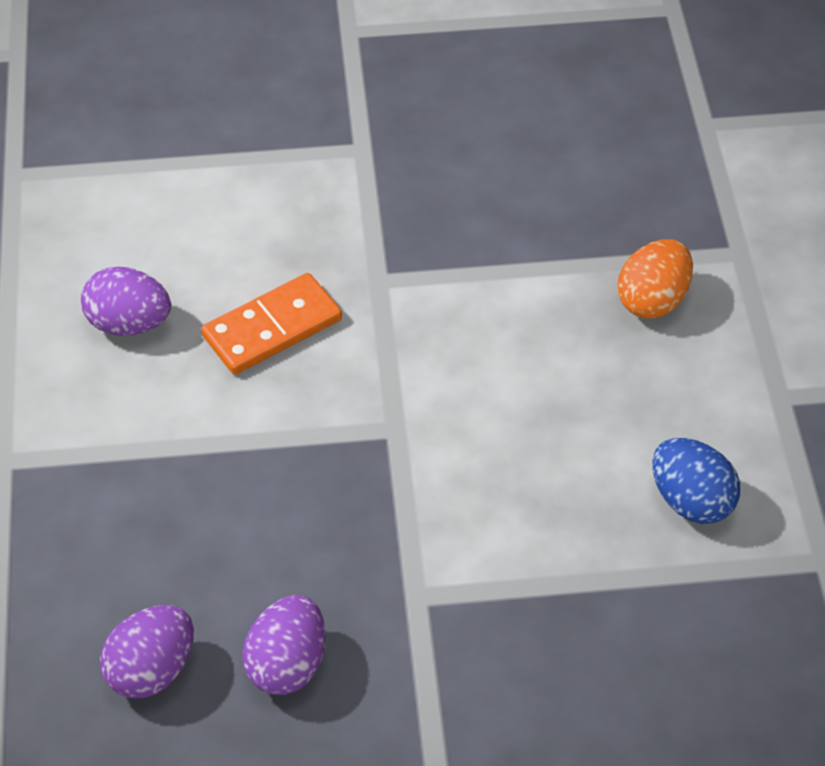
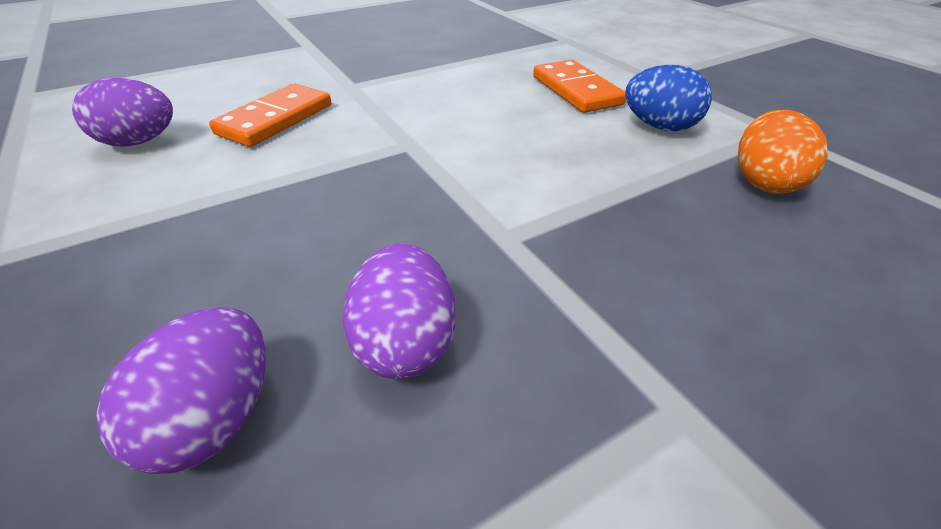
camera: 25 degrees left, 10 degrees down
(650, 392) = (576, 90): none -> orange domino
(652, 300) = (537, 61): orange egg -> orange egg (763, 182)

